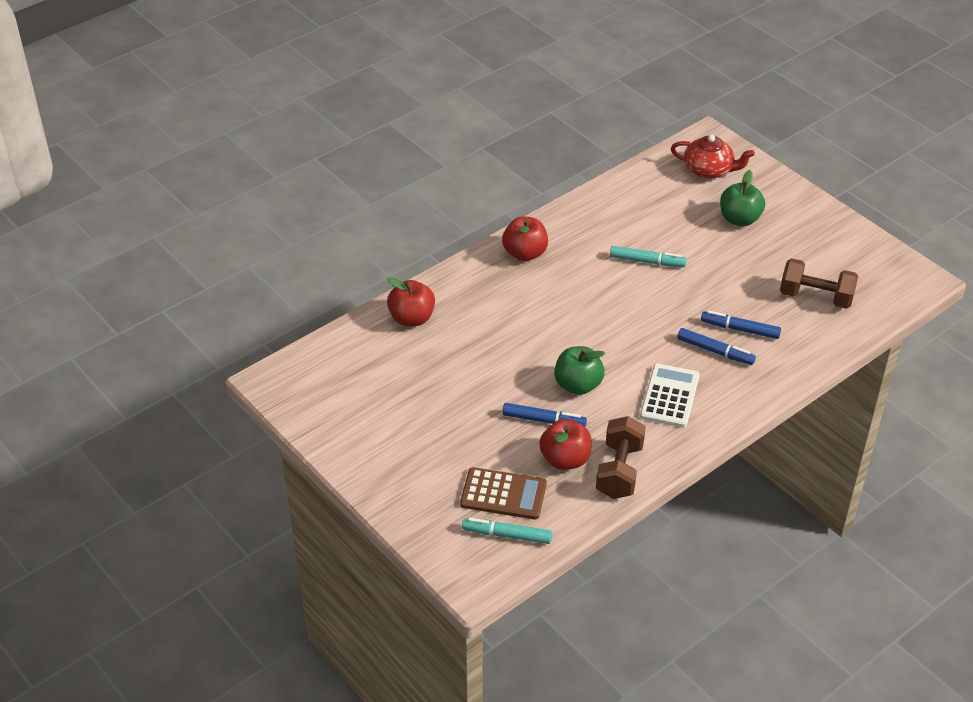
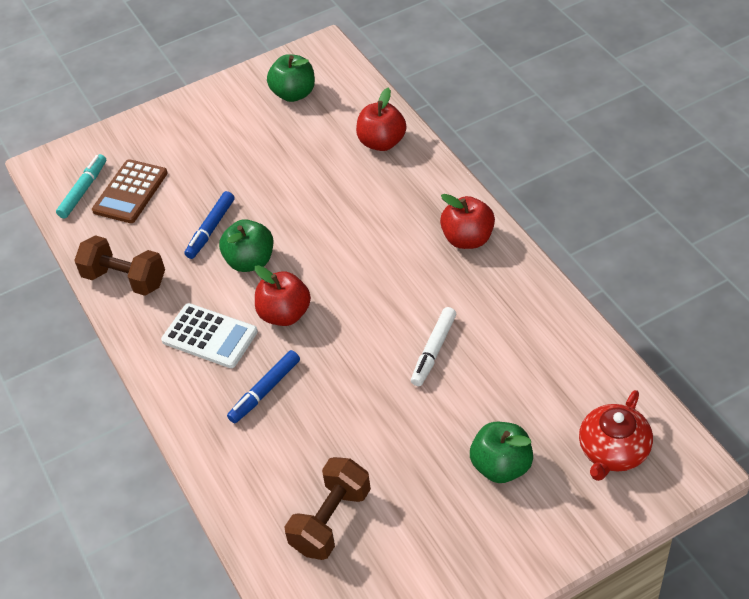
camera: 105 degrees right, 5 degrees up
(344, 392) = (294, 94): none -> green apple
(565, 459) = (154, 240): red apple -> red apple (285, 314)
(646, 261) = (434, 350): turquoise marker -> white marker
(740, 329) = (293, 423): blue marker -> none

